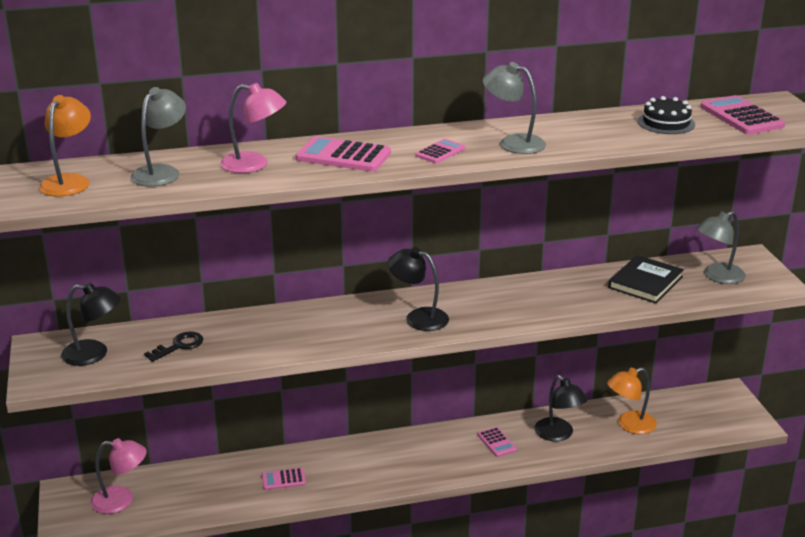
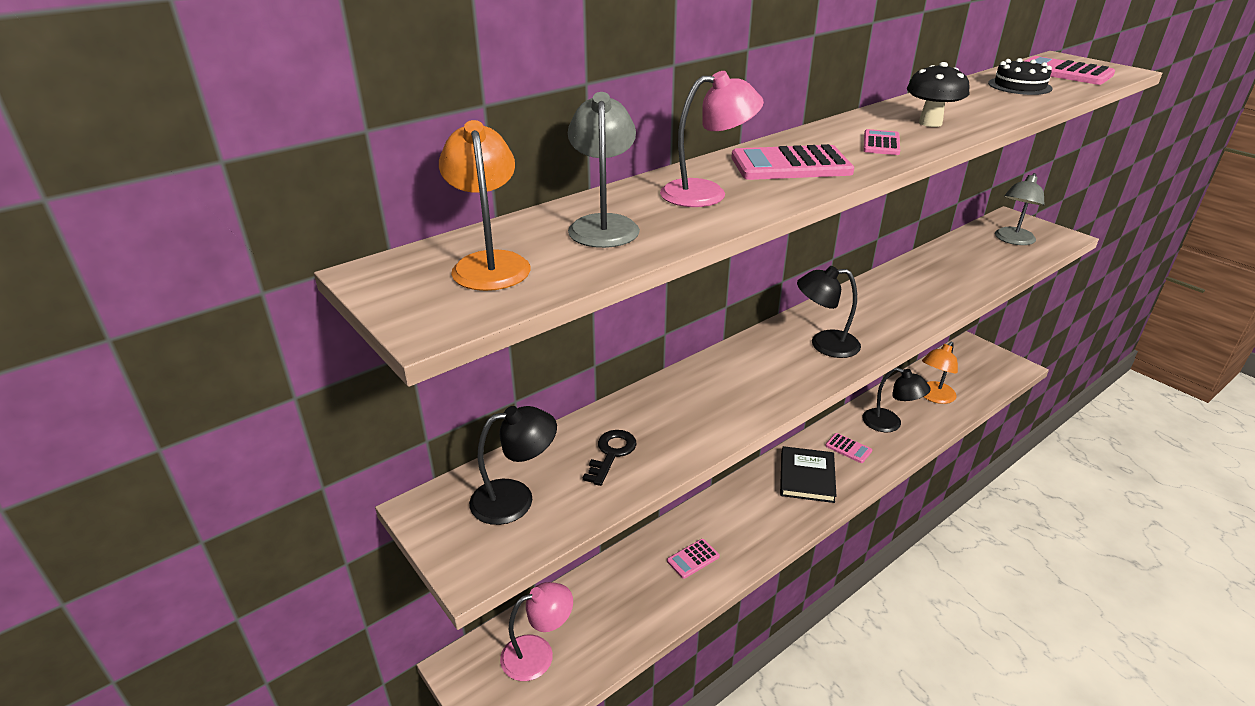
camera: 25 degrees left, 5 degrees up
(513, 142) = (930, 123): grey lamp -> black mushroom
(645, 282) = (968, 259): black book -> black book (807, 477)

